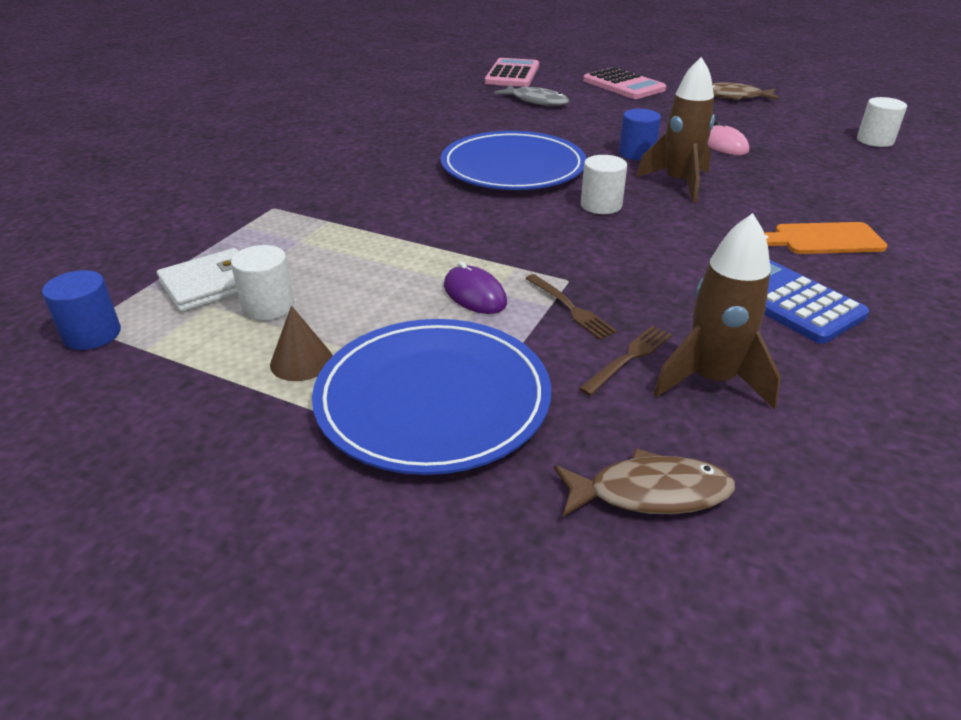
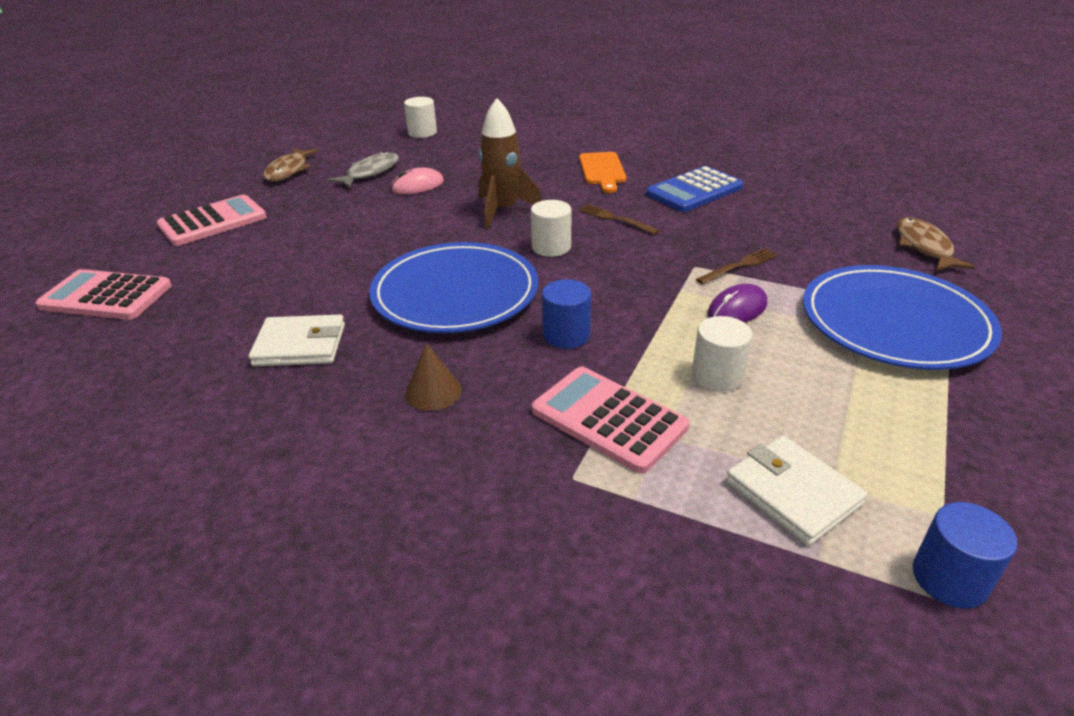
camera: 90 degrees left, 0 degrees up
(268, 306) = (815, 434): white cylinder -> white cylinder (717, 376)
(301, 361) = (891, 395): brown cone -> brown cone (433, 392)
(327, 221) = (608, 419): none -> pink calculator
(446, 125) = (300, 345): none -> white wallet
(536, 101) = (238, 278): grey fish -> grey fish (370, 173)
(629, 358) = (794, 246): brown fork -> brown fork (615, 219)
(636, 153) = (429, 225): blue cylinder -> blue cylinder (566, 335)
(711, 380) = (803, 222): brown rocket -> none

